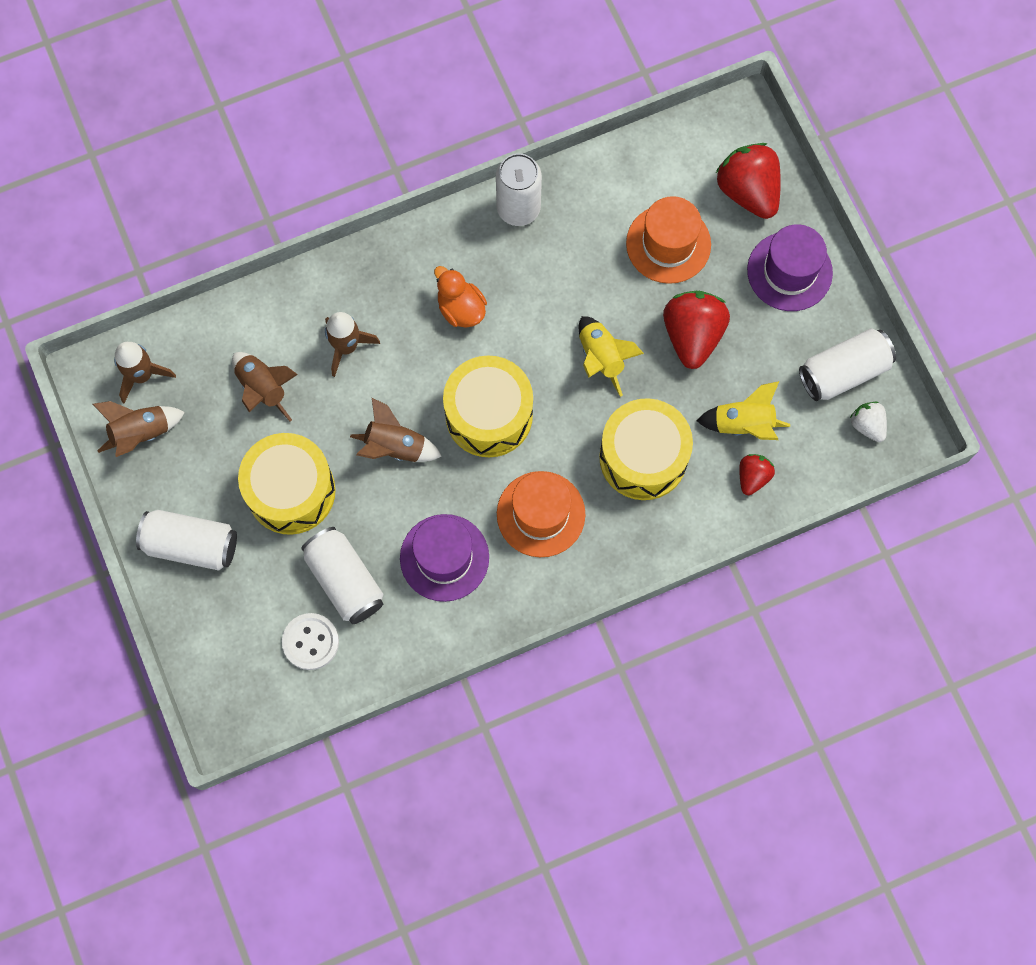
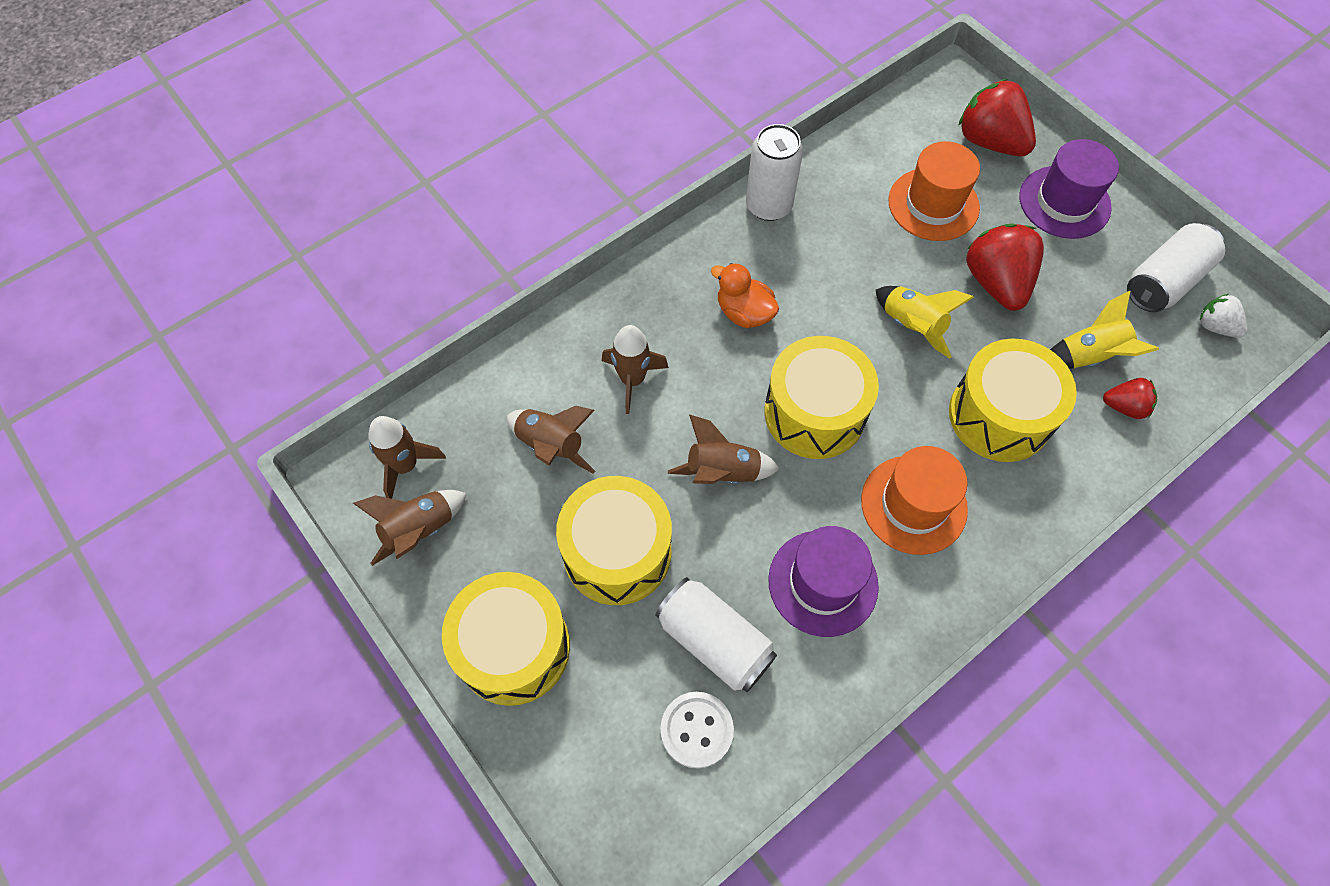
camera: 15 degrees left, 10 degrees down
(191, 545) = (513, 647): white can -> yellow drum
(753, 477) = (1124, 407): red strawberry -> red strawberry turned 90 degrees clockwise

